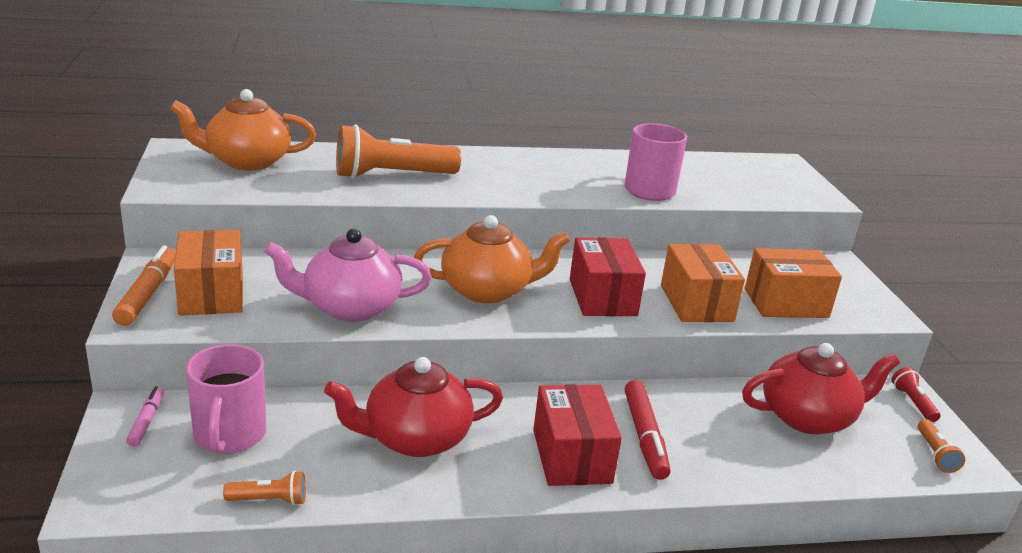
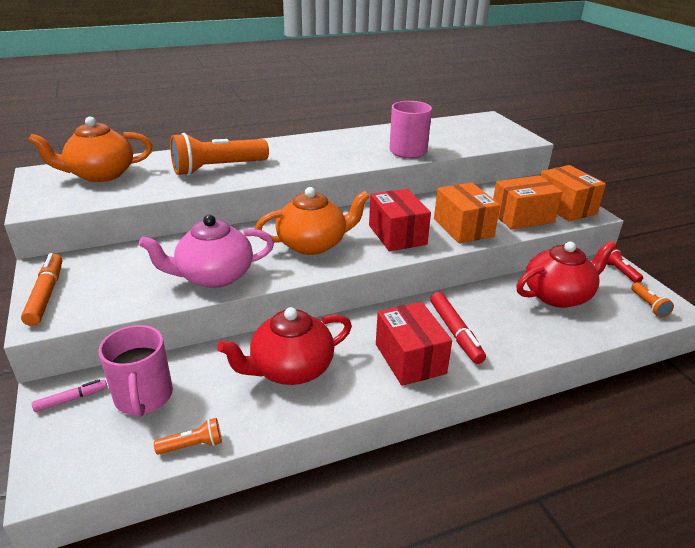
camera: 10 degrees left, 5 degrees up
(147, 421) = (71, 399): pink marker -> pink marker turned 75 degrees clockwise
(211, 294) = (100, 285): orange box -> orange box (565, 207)

